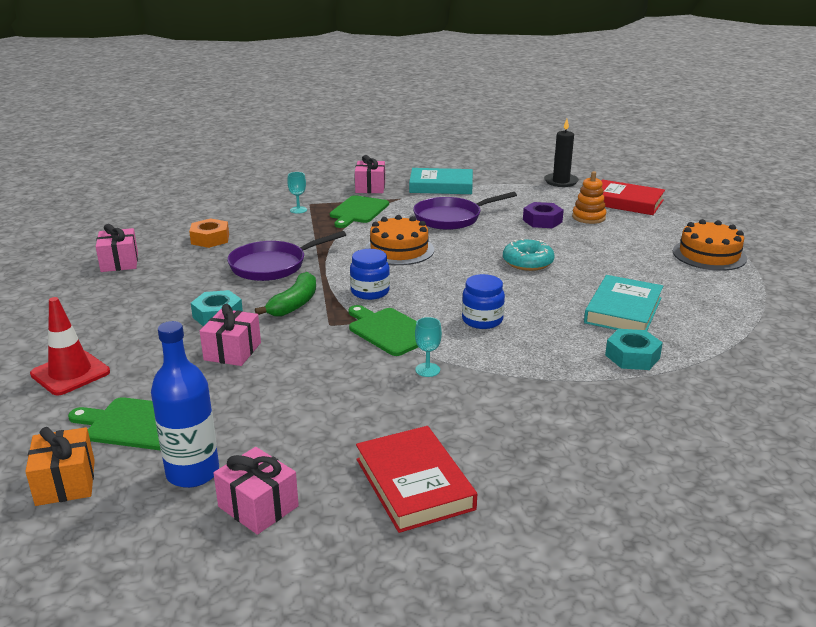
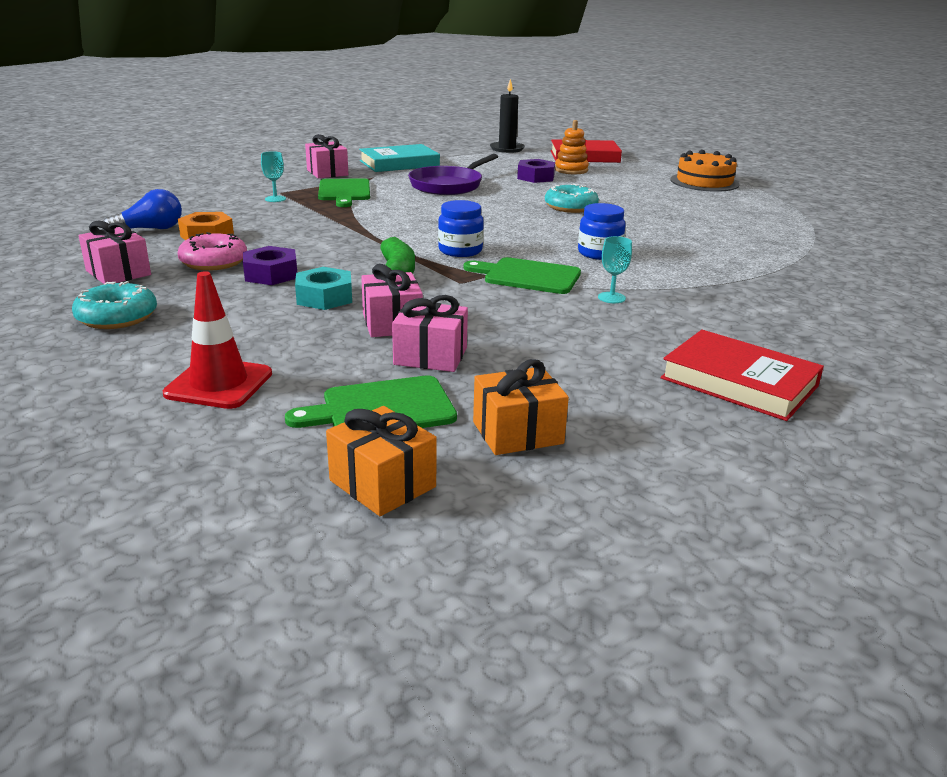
camera: 30 degrees left, 0 degrees up
(77, 301) = (117, 317): none -> turquoise donut
(182, 225) = (150, 229): none -> blue light bulb
(186, 265) = (214, 262): none -> pink donut
(193, 473) = (517, 433): blue bottle -> orange gift
(209, 285) = (271, 274): none -> purple nut
(258, 506) = (631, 440): pink gift -> pink gift (430, 356)
(273, 265) = (320, 247): purple pan -> none
(399, 250) = (436, 215): orange cake -> none
(623, 310) = (701, 227): turquoise book -> none
(632, 356) = (758, 255): turquoise nut -> none

